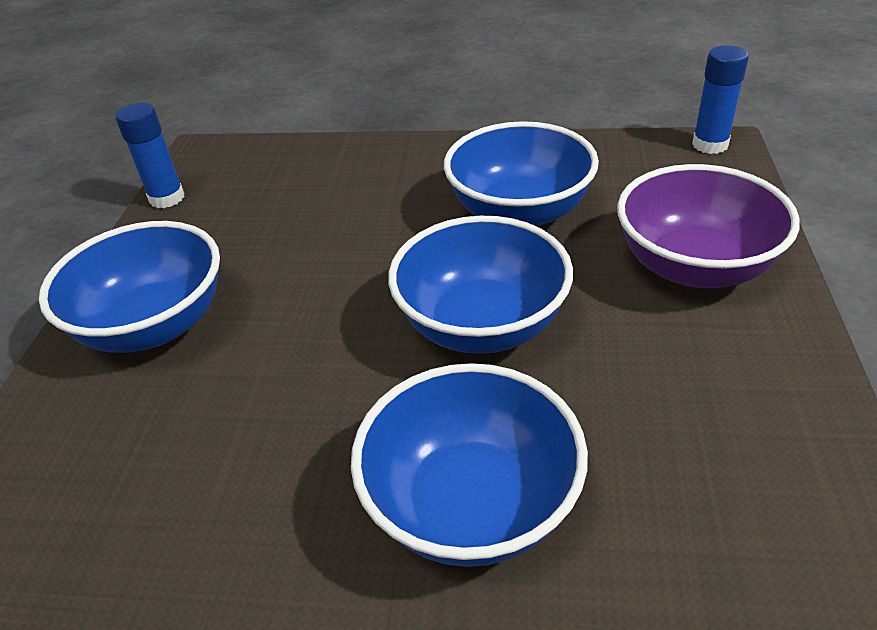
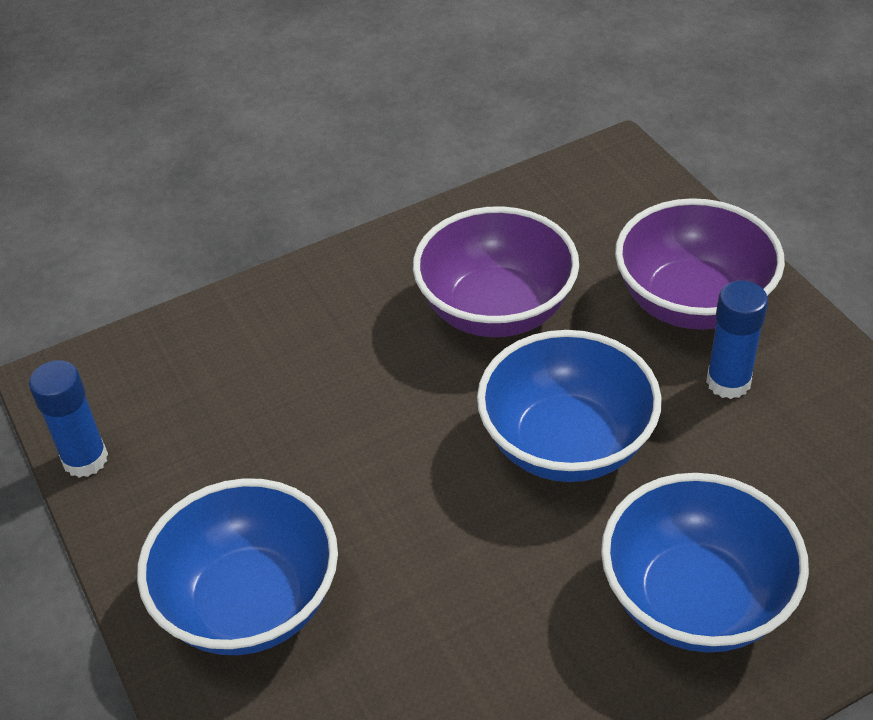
camera: 35 degrees left, 5 degrees up
(519, 212) = (496, 310): blue bowl -> purple bowl
(710, 145) = (607, 158): blue glue stick -> blue glue stick (728, 382)

